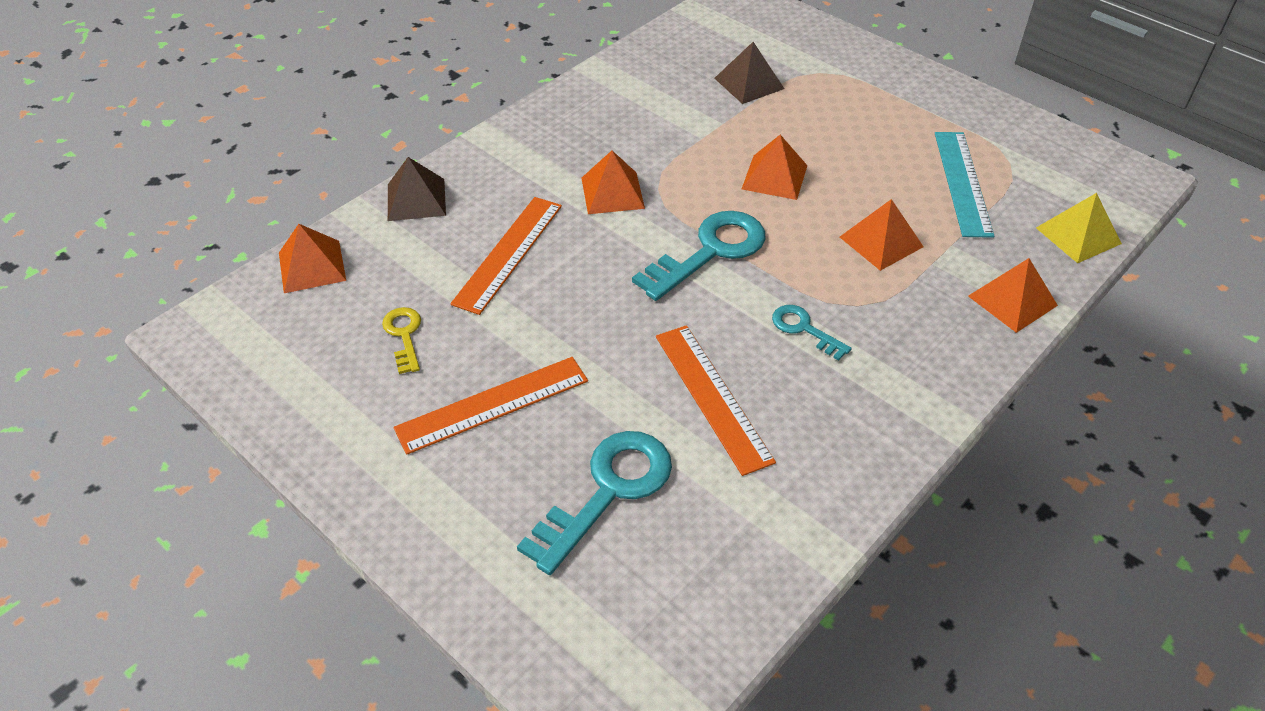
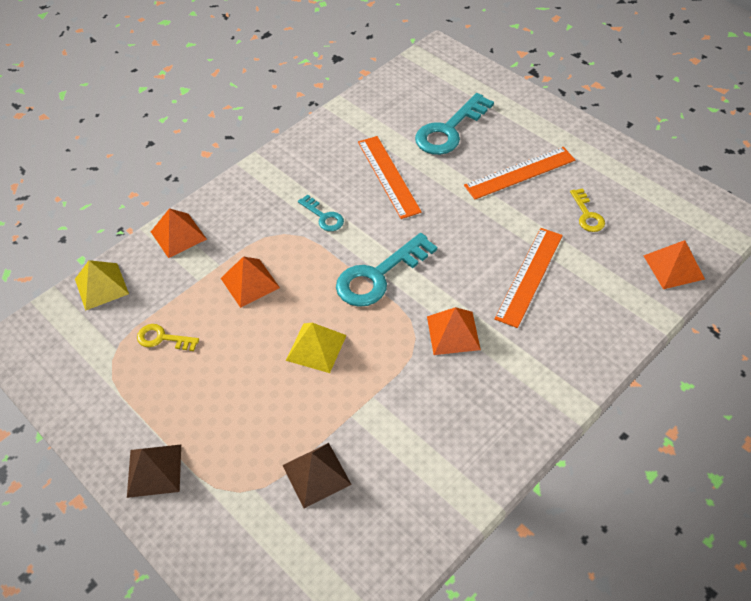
camera: 175 degrees left, 5 degrees up
(416, 199) = (615, 328): brown pyramid -> brown pyramid (154, 470)
(774, 177) = (316, 347): orange pyramid -> yellow pyramid
(962, 183) = (162, 338): turquoise ruler -> yellow key

